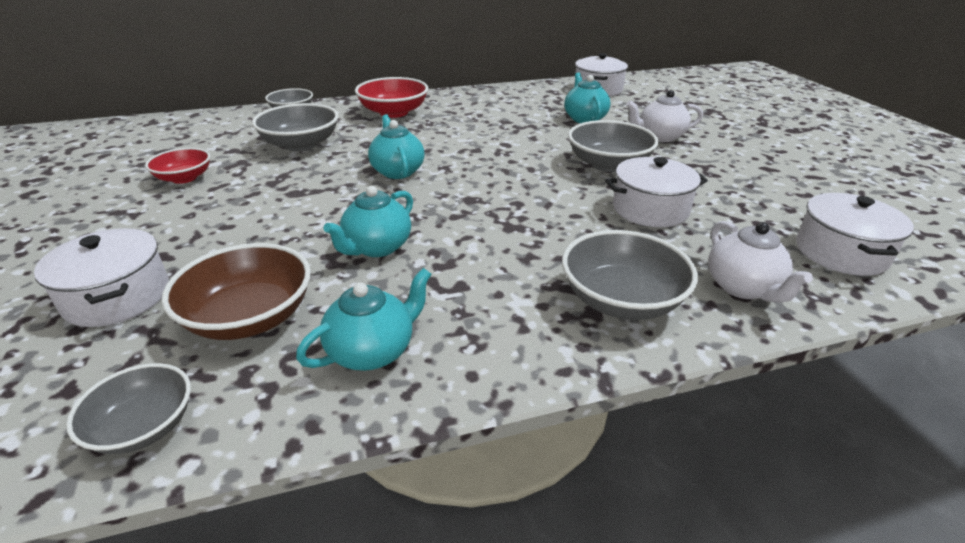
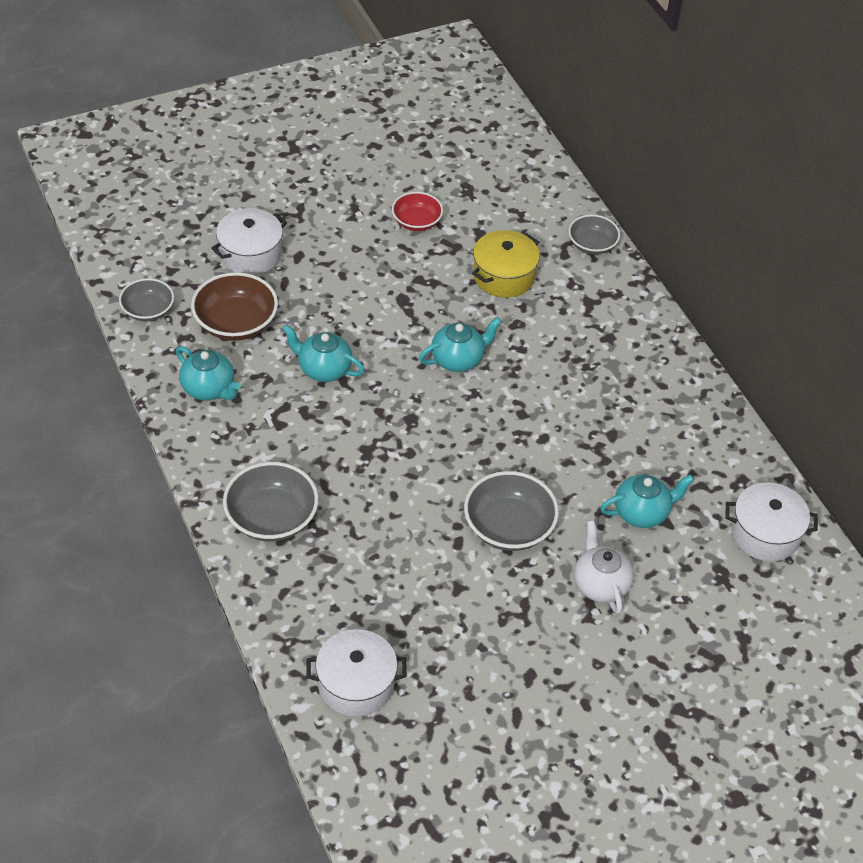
camera: 80 degrees right, 15 degrees up
(301, 144) = (504, 276): grey bowl -> yellow pot
(394, 112) = (612, 330): red bowl -> none
(650, 209) = (414, 552): white pot -> none
(743, 287) = (295, 597): white teapot -> none

